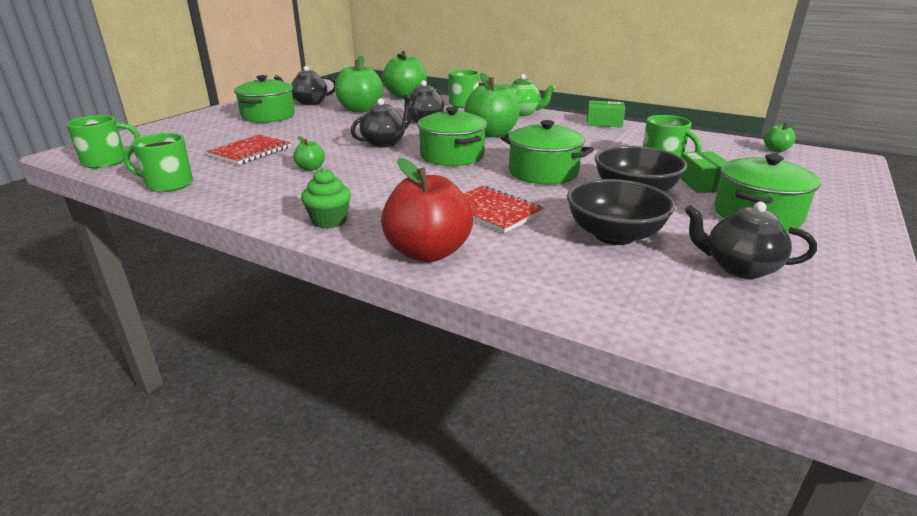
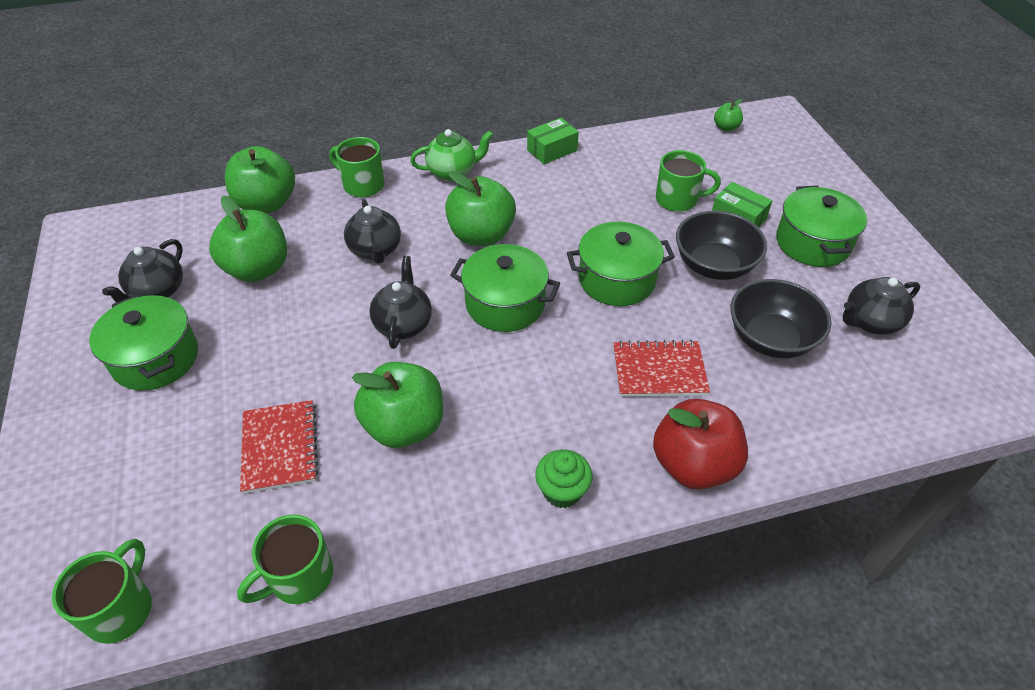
camera: 45 degrees left, 20 degrees up
(310, 168) = (404, 426): green apple -> green apple, size x2.13

